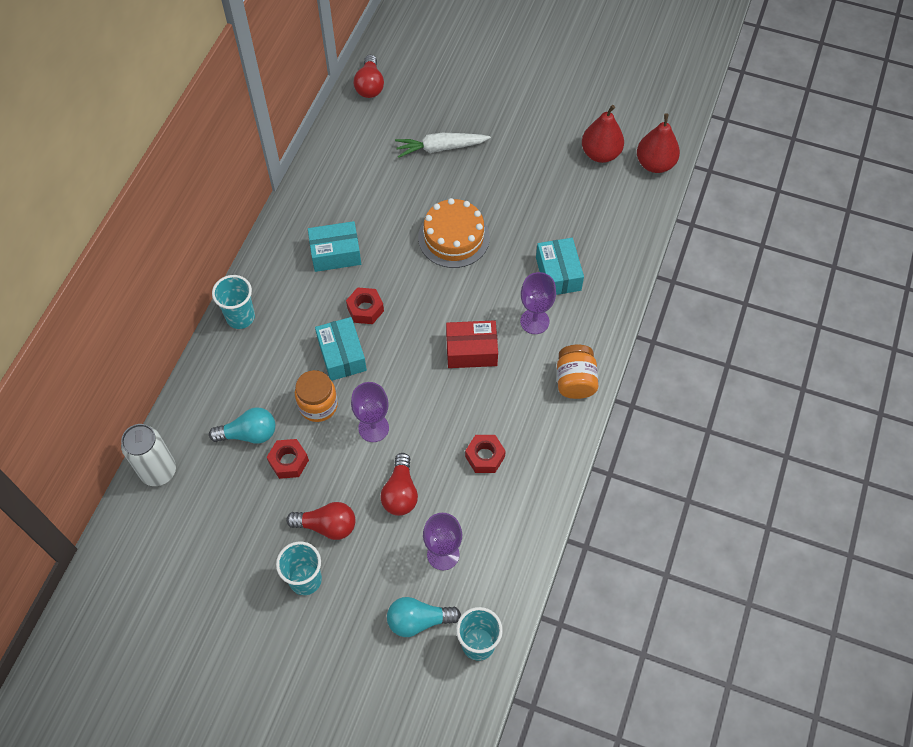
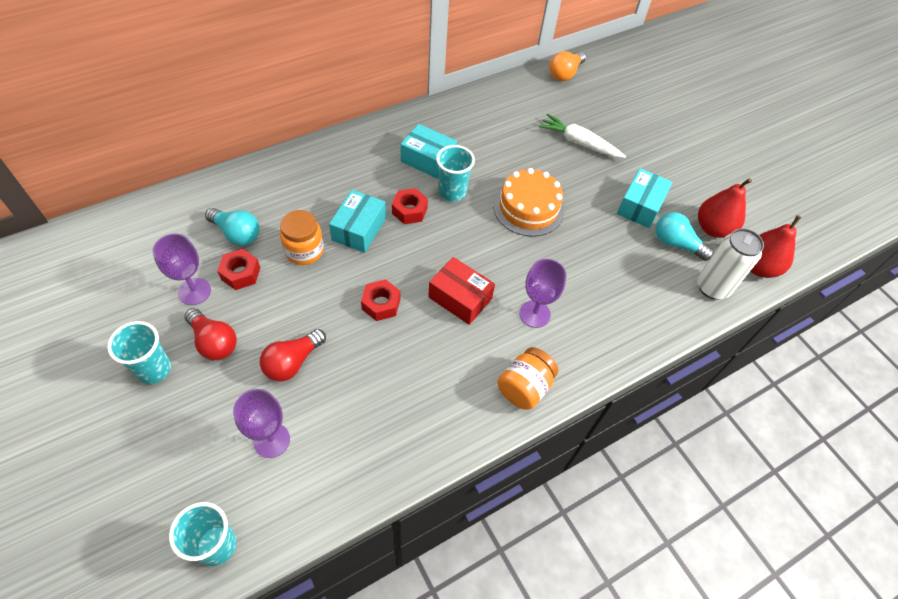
camera: 35 degrees right, 5 degrees down
(158, 471) = (153, 212): white can -> white can (712, 287)
(240, 317) = (318, 155): turquoise cup -> turquoise cup (452, 192)
(370, 85) = (565, 73): red light bulb -> orange light bulb
(373, 428) = (325, 297): purple goblet -> purple goblet (194, 291)
(419, 620) = (195, 479): turquoise light bulb -> turquoise light bulb (676, 244)
(485, 456) = (387, 388): red nut -> red nut (381, 304)
(558, 274) = (590, 292): turquoise box -> turquoise box (640, 206)

